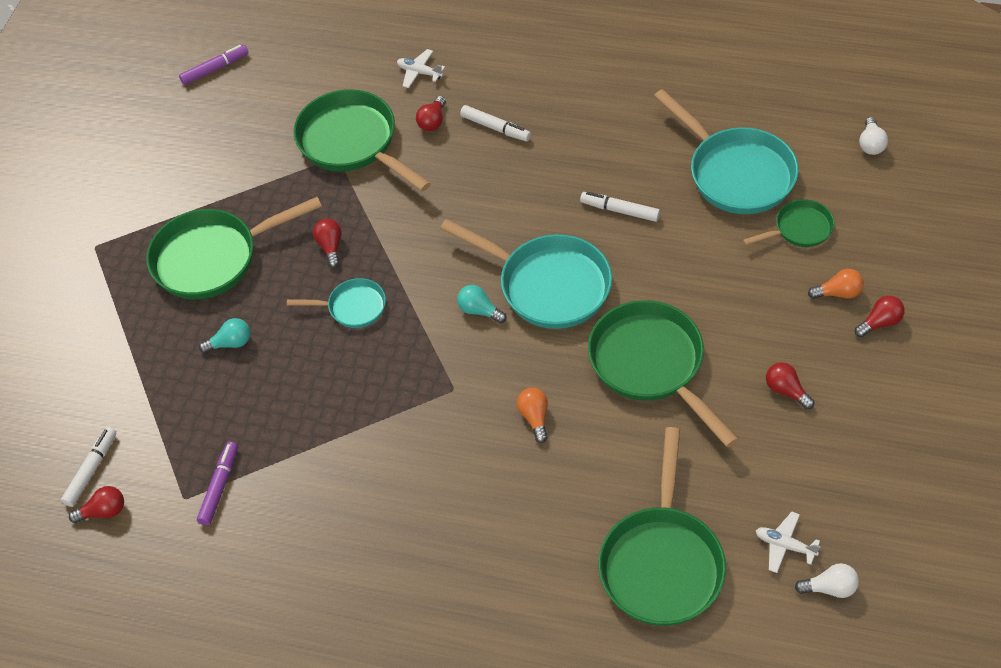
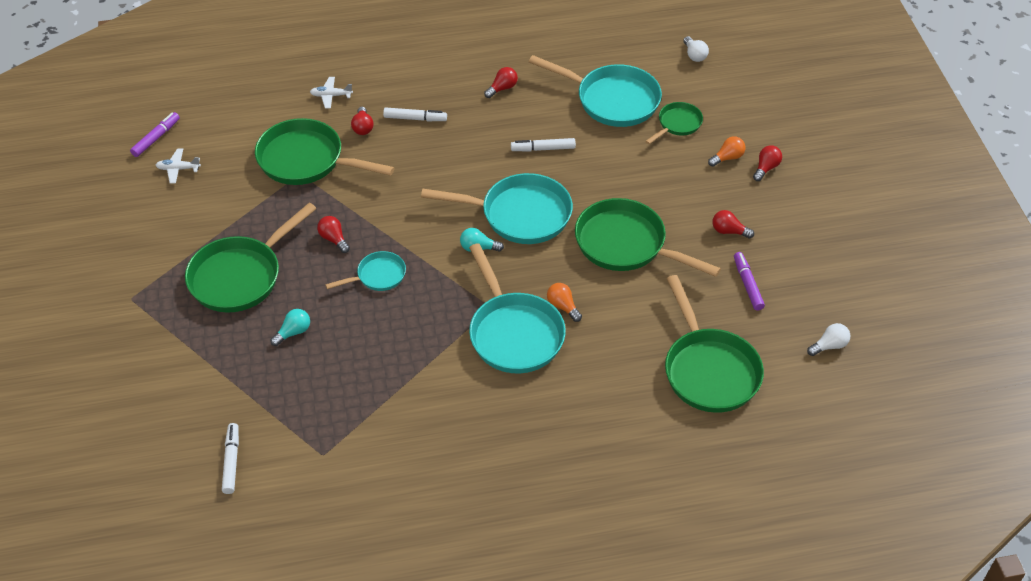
camera: 30 degrees left, 5 degrees down
(103, 511) = (261, 487): red light bulb -> red light bulb (502, 88)
(220, 486) = (347, 436): purple marker -> purple marker (747, 284)
(462, 431) = (514, 333): none -> turquoise pan
(784, 545) = (784, 330): white plane -> white plane (178, 169)

